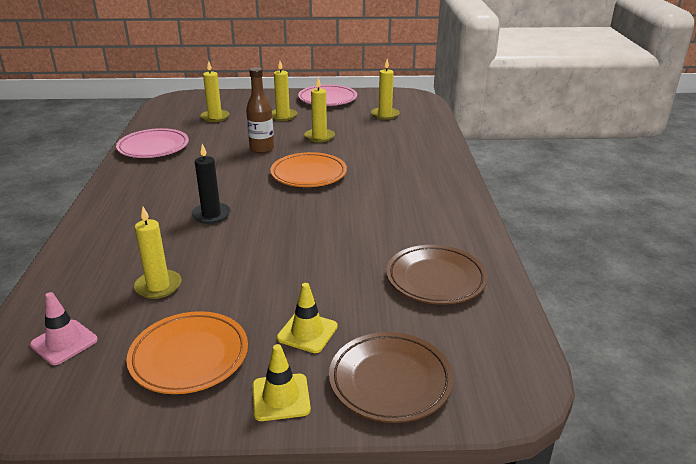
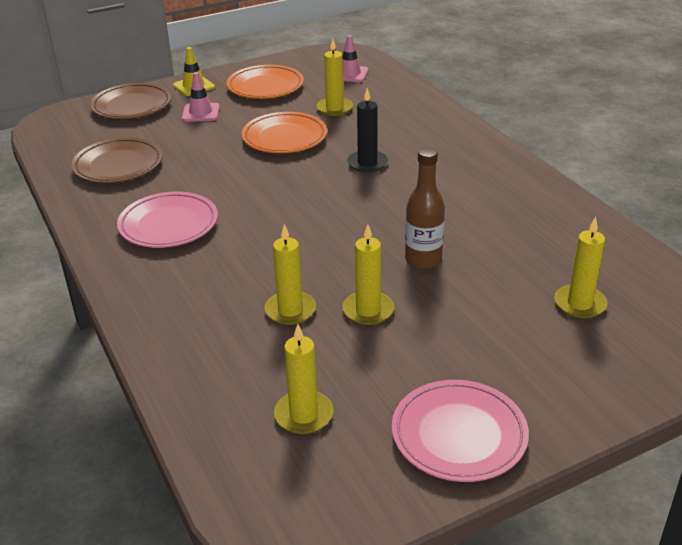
camera: 155 degrees right, 5 degrees up
(153, 147) = (560, 220): pink plate -> pink plate (168, 225)
(283, 116) = (479, 345): yellow candle -> yellow candle (290, 310)
(307, 332) = (201, 113): yellow traffic cone -> pink traffic cone
(308, 174) = (319, 237): orange plate -> orange plate (284, 138)

